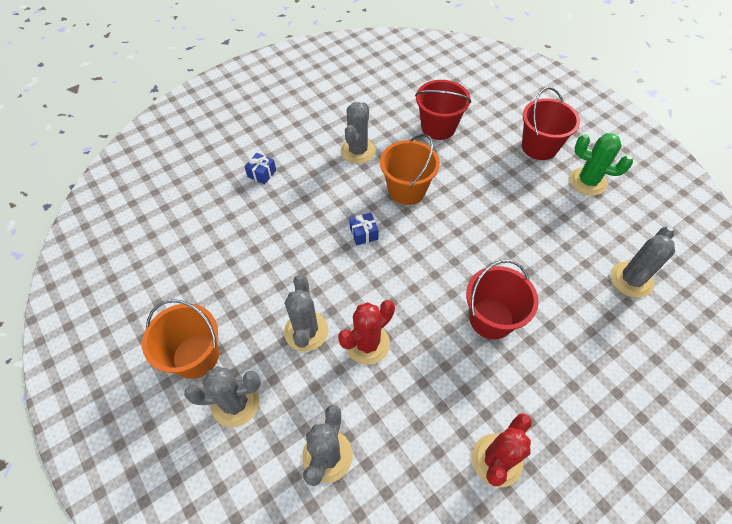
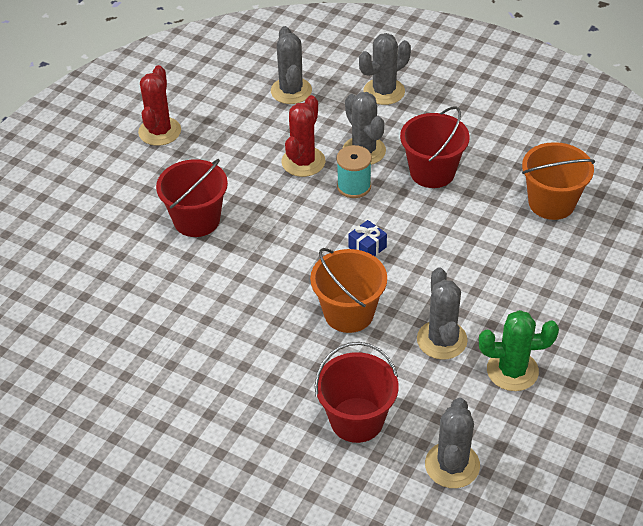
camera: 155 degrees right, 10 degrees down
(196, 356) = (442, 104): orange bucket -> orange bucket (551, 203)
(262, 173) = (533, 266): blue gift -> none
(339, 295) = (354, 186): none -> turquoise spool
(539, 147) = (201, 444): red bucket -> red bucket (432, 172)
(587, 182) = (122, 414): green cactus -> green cactus (512, 371)
(631, 279) = (57, 308): grey cactus -> grey cactus (452, 465)

